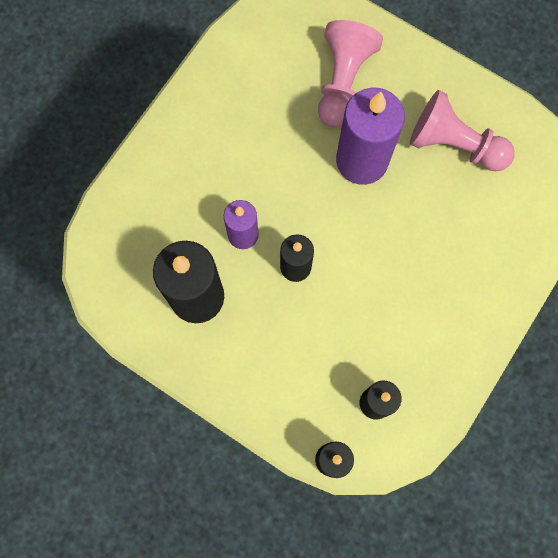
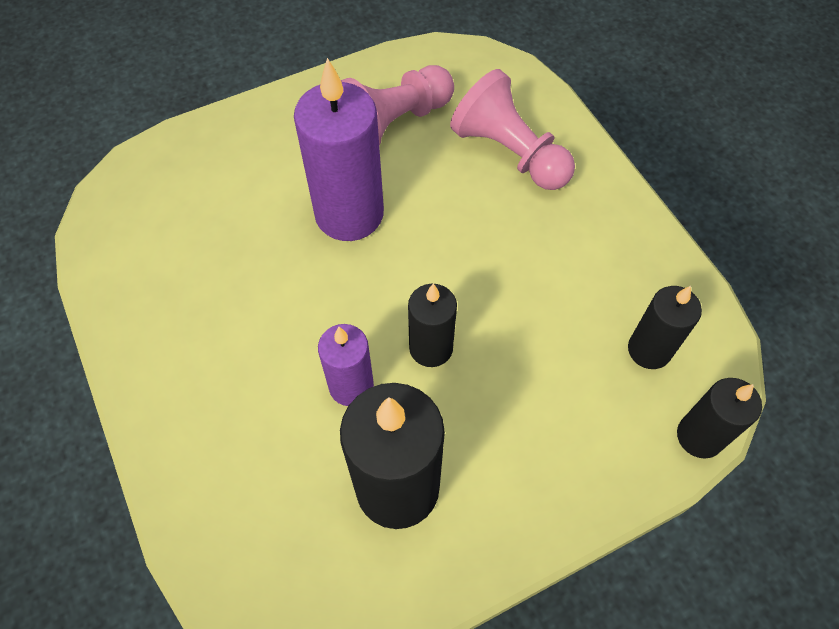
camera: 60 degrees left, 15 degrees down
(343, 81) = (243, 184): pink pawn -> pink pawn (509, 153)

